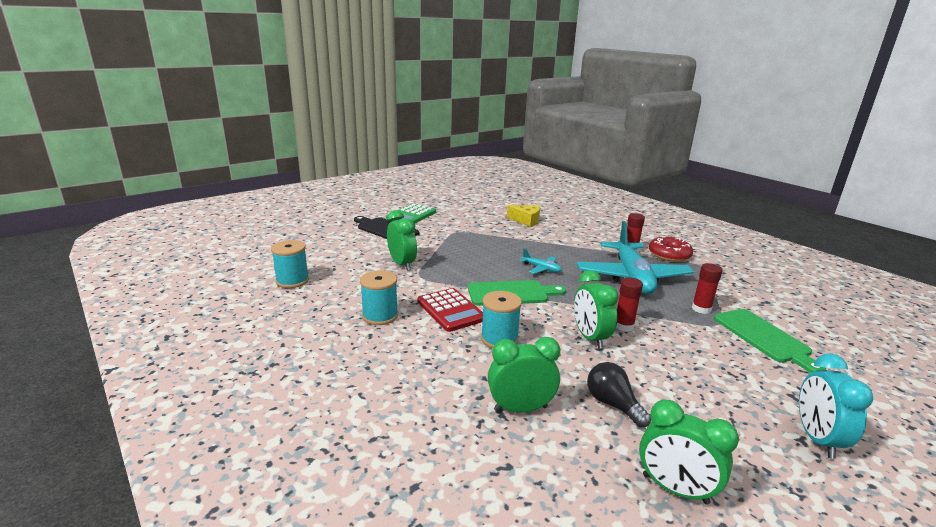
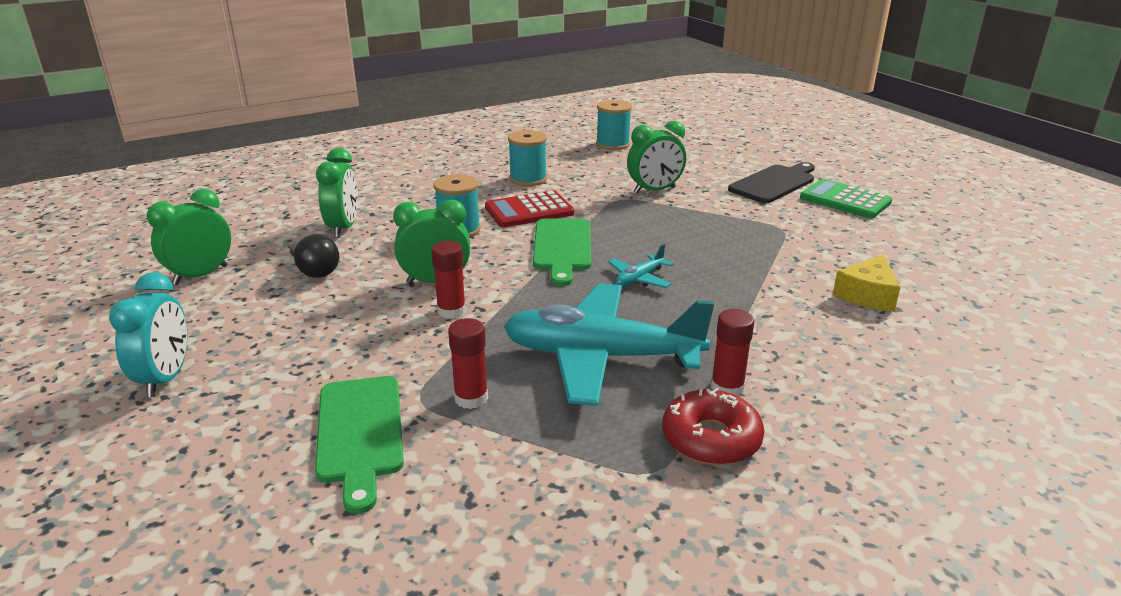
camera: 100 degrees right, 5 degrees up
(613, 404) = (315, 270): black light bulb -> black light bulb turned 75 degrees clockwise
(764, 338) = (359, 433): green cutting board -> green cutting board turned 90 degrees counterclockwise
(817, 439) = (166, 378): turquoise clock -> turquoise clock turned 75 degrees clockwise

